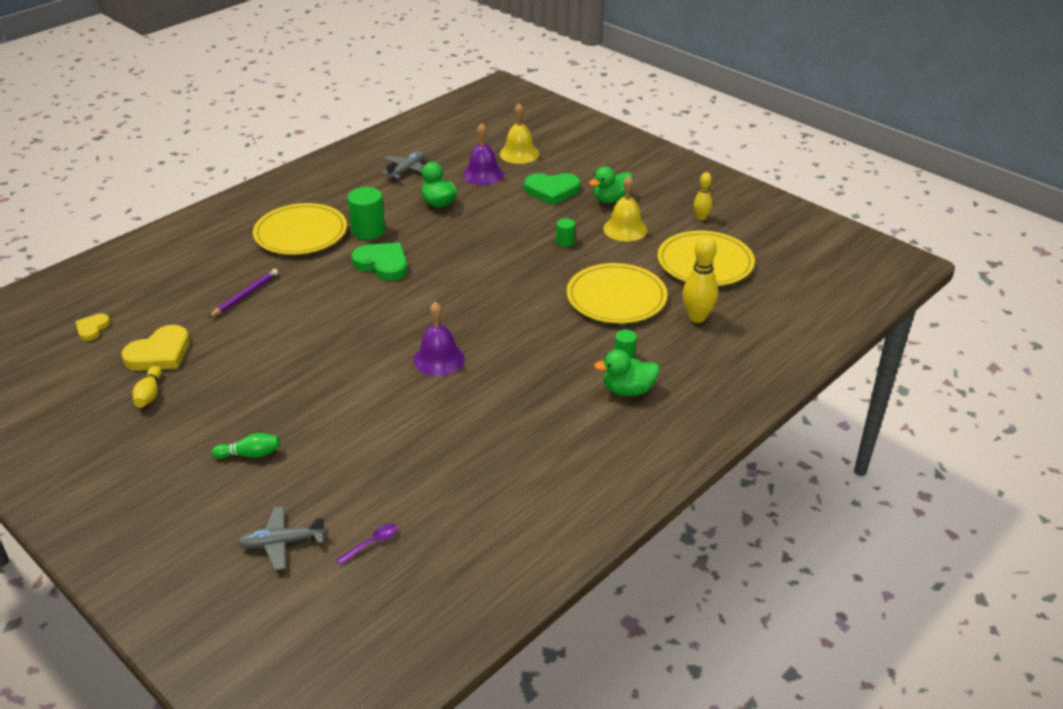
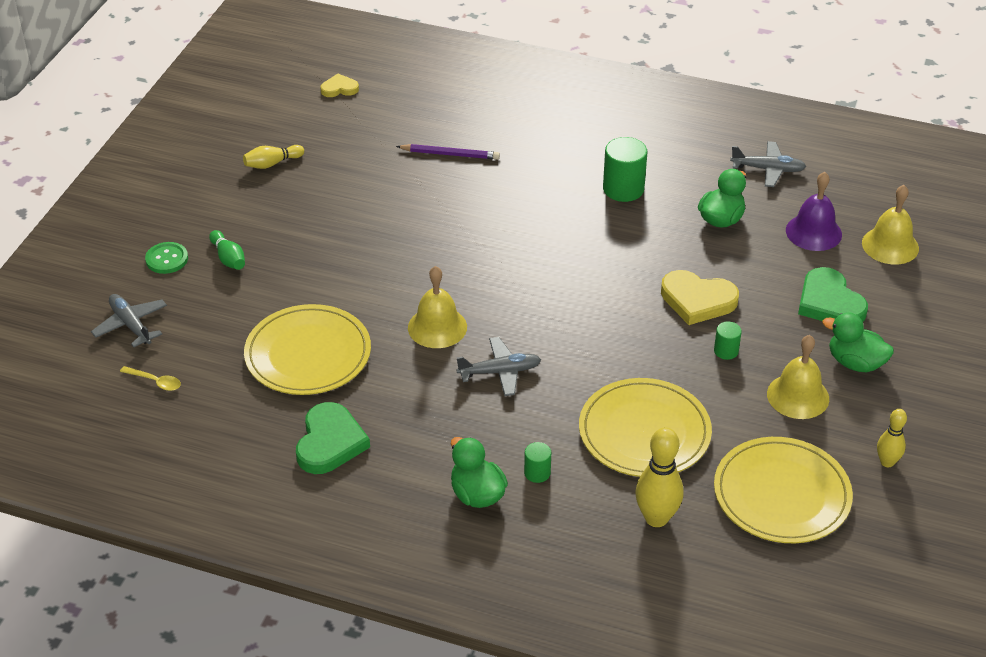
camera: 65 degrees right, 5 degrees up
(159, 353) = (330, 143): yellow heart -> yellow heart (697, 300)
(212, 496) = (167, 259): none -> green button
(301, 233) = (580, 144): yellow plate -> yellow plate (308, 354)
(372, 543) = (155, 381): purple spoon -> yellow spoon
(382, 264) = (570, 224): green heart -> green heart (330, 442)
(439, 359) = (437, 327): purple bell -> yellow bell
(511, 342) = (500, 372): none -> grey plane

